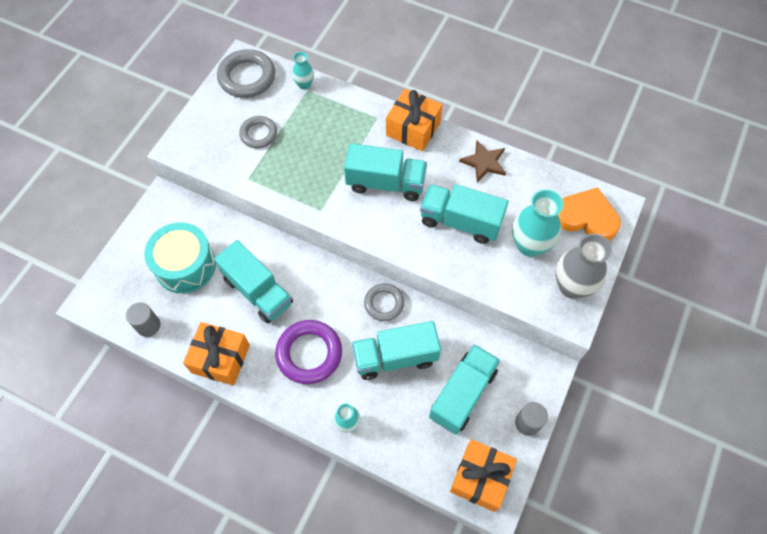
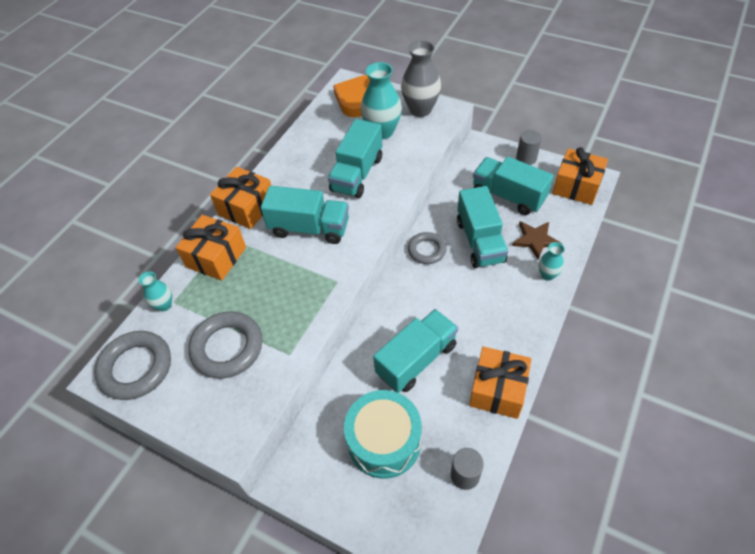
camera: 85 degrees left, 10 degrees down
(259, 134) = (227, 347): grey ring -> grey ring, size x1.60
(309, 353) = (483, 308): purple ring -> none
(353, 113) = (216, 257): none -> orange gift
(385, 183) = (309, 228): turquoise truck -> turquoise truck turned 90 degrees clockwise
(484, 162) = (294, 157): brown star -> brown star (535, 240)

